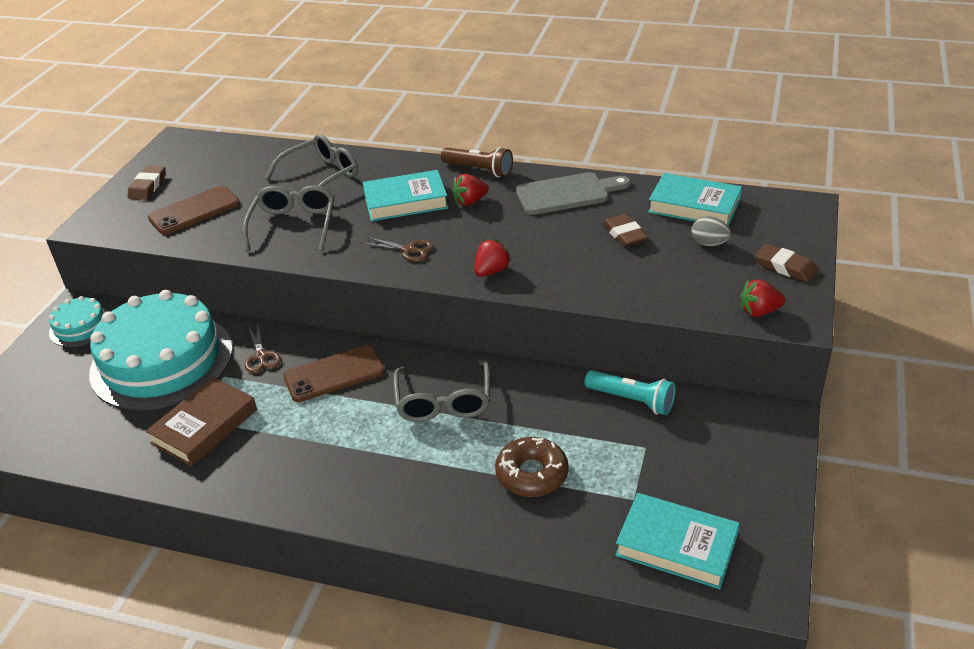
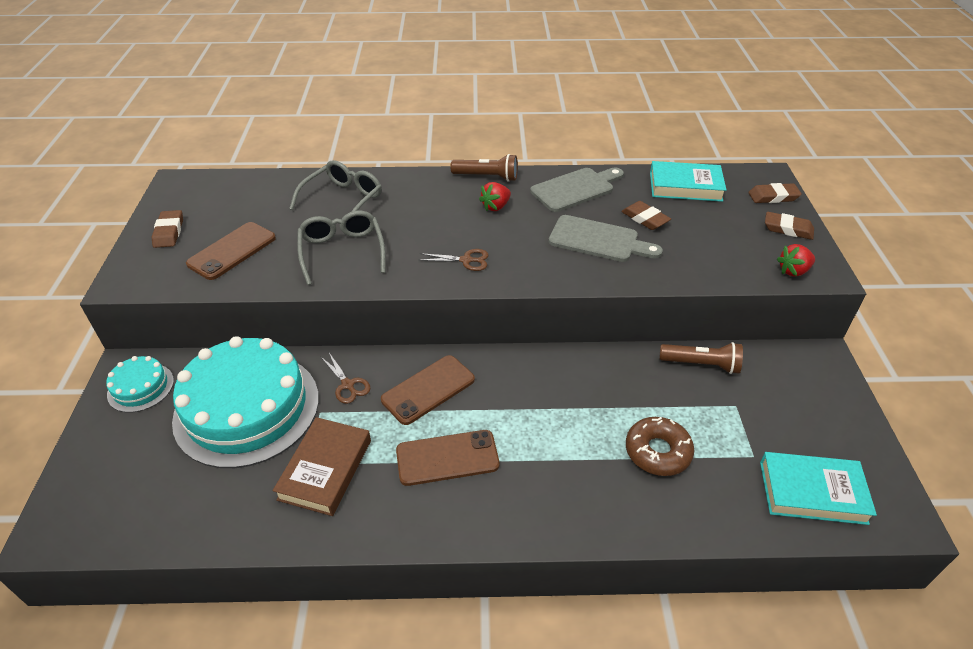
camera: 20 degrees left, 5 degrees up
(320, 438) = (447, 458): none -> brown phone
(405, 201) = (437, 214): turquoise book -> none
(443, 402) = (543, 397): grey glasses -> none
(491, 271) = (552, 269): red strawberry -> none
(558, 249) = (598, 240): none -> grey cutting board
(632, 400) = (701, 364): turquoise flashlight -> brown flashlight
(709, 244) = (717, 217): grey egg -> none
(792, 230) = (773, 197): none -> brown eraser

